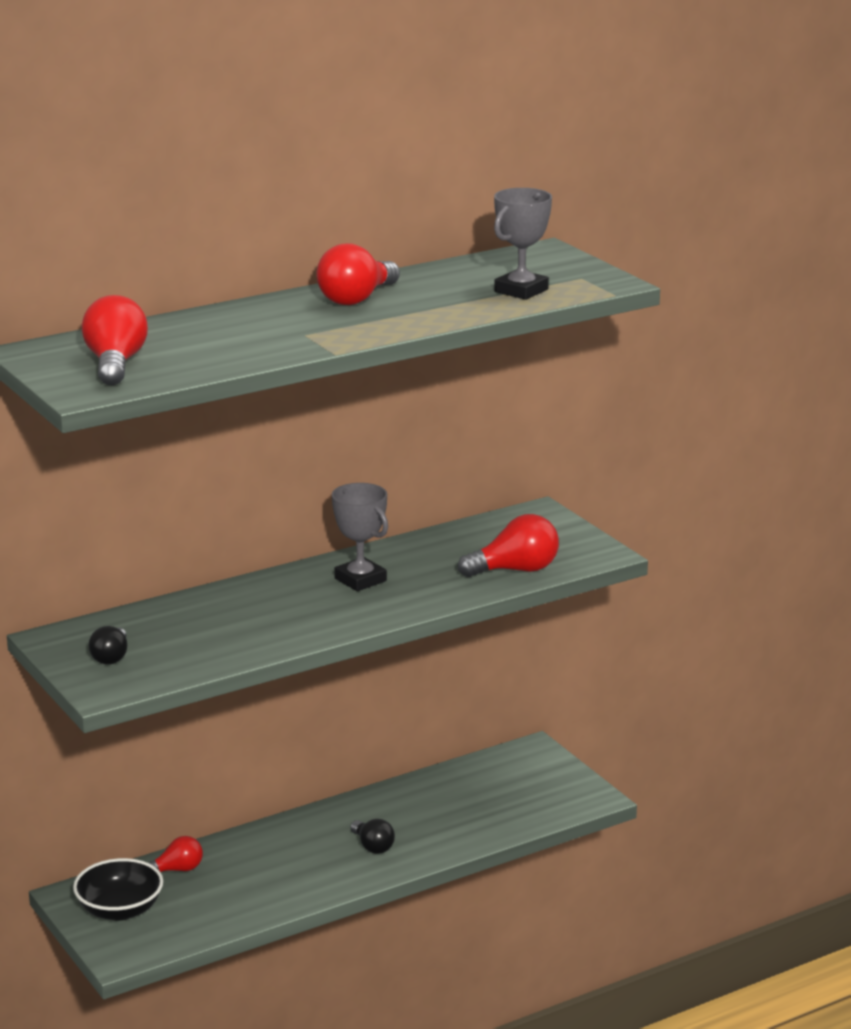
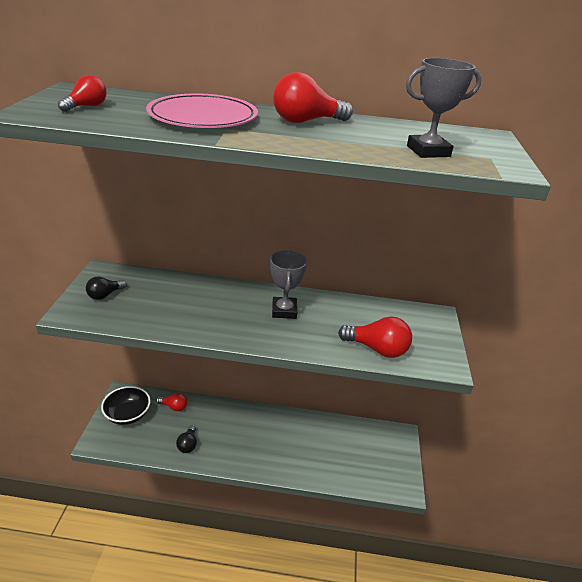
camera: 35 degrees right, 10 degrees up
(115, 364) = (86, 107): red light bulb -> red light bulb, size x0.62
(253, 331) = (203, 117): none -> pink plate
(373, 846) = (266, 448): black light bulb -> black light bulb (188, 445)

